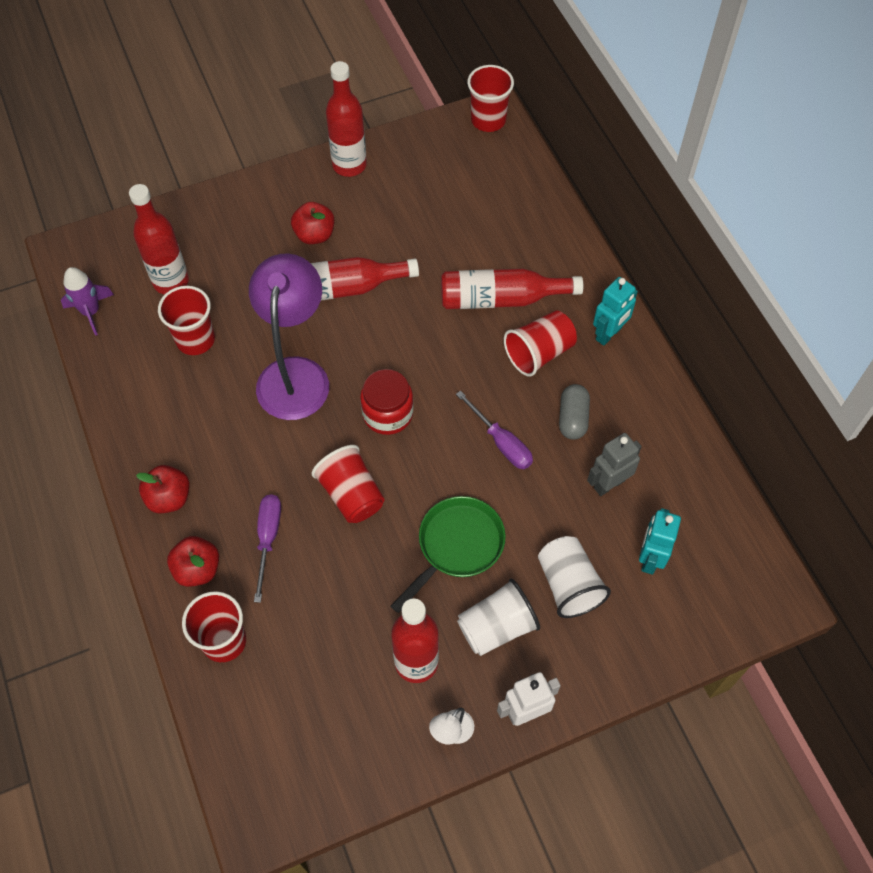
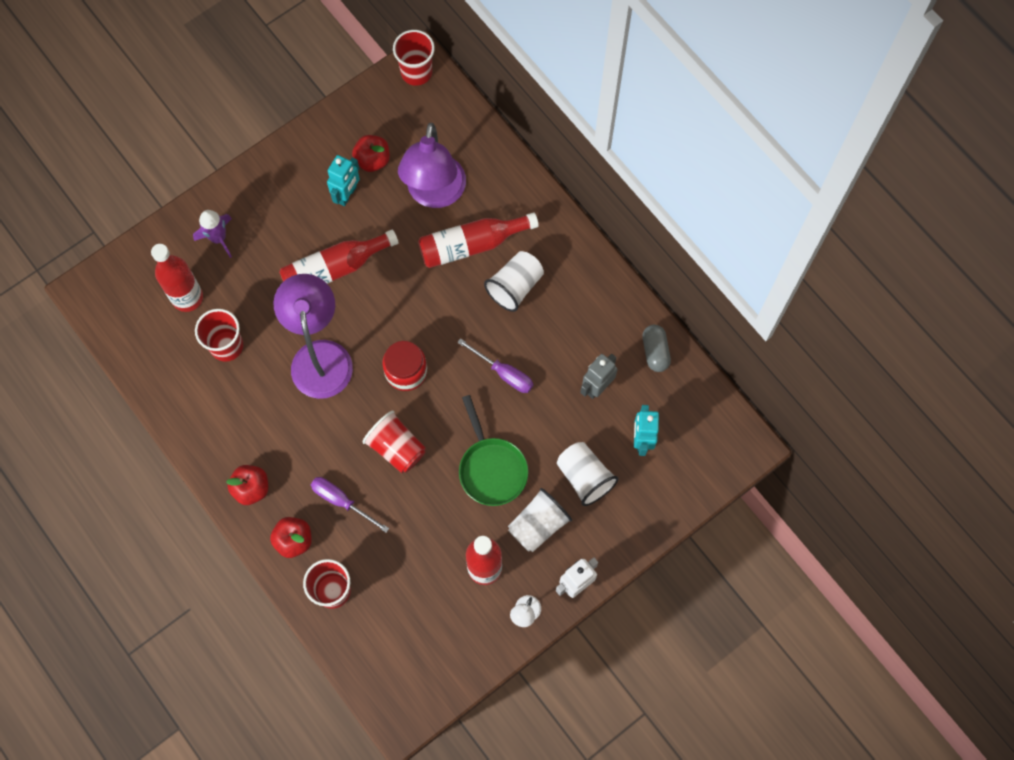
camera: 15 degrees left, 10 degrees up
(91, 312) = (128, 343): purple rocket -> purple rocket (218, 238)
(268, 539) = (341, 501): purple screwdriver -> purple screwdriver turned 45 degrees counterclockwise
(314, 235) = (297, 223): red apple -> red apple (372, 160)
(349, 165) = (307, 147): red bottle -> none
(457, 546) = (491, 469): green pan -> green pan turned 135 degrees clockwise
(474, 239) = (434, 194): none -> purple lamp
(539, 353) = (515, 287): red cup -> white cup
(572, 418) = (556, 338): grey capsule -> grey capsule (655, 352)
(609, 334) = (568, 255): turquoise robot -> turquoise robot (347, 195)

